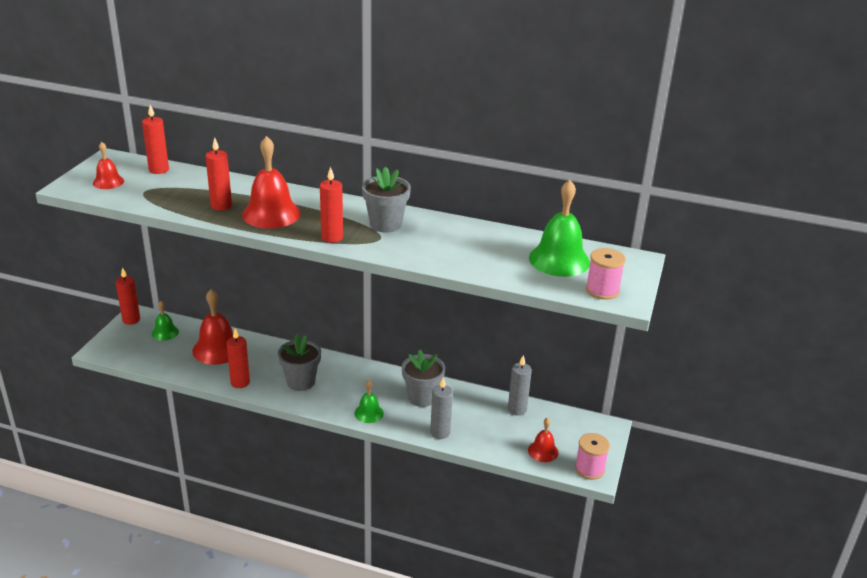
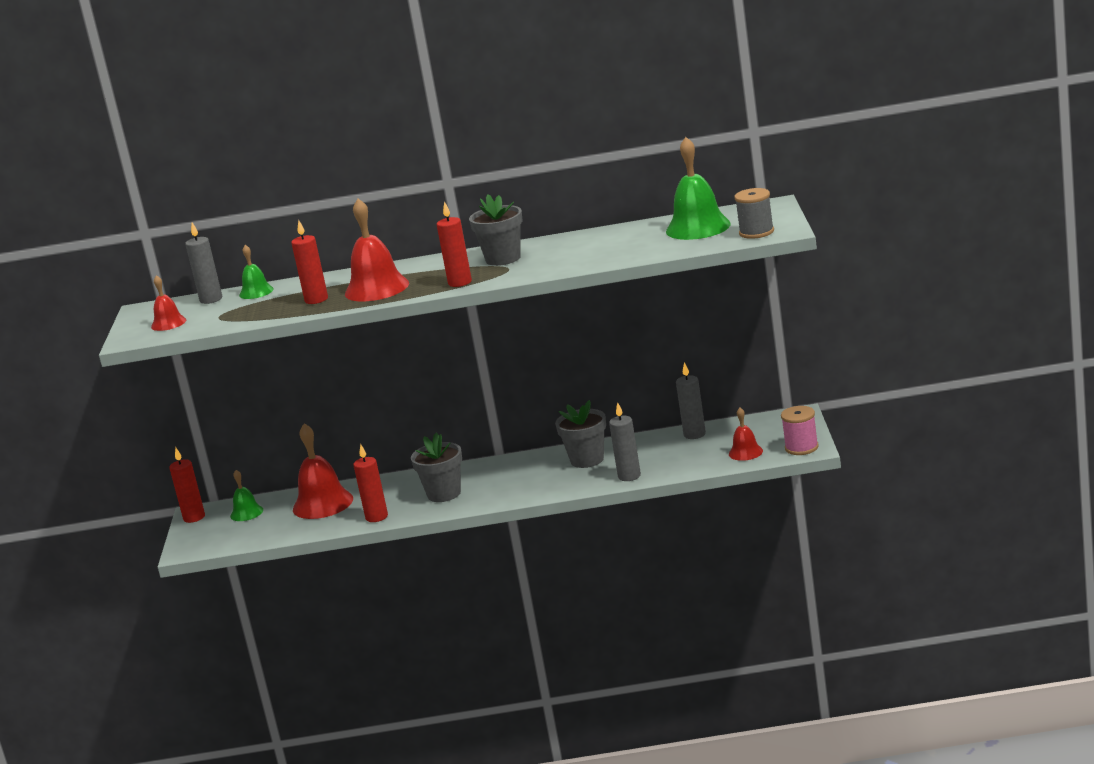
camera: 15 degrees left, 10 degrees down
(159, 170) = (211, 299): red candle -> grey candle
(369, 413) = (541, 489): green bell -> green bell (256, 292)
(602, 290) = (756, 232): pink spool -> grey spool

